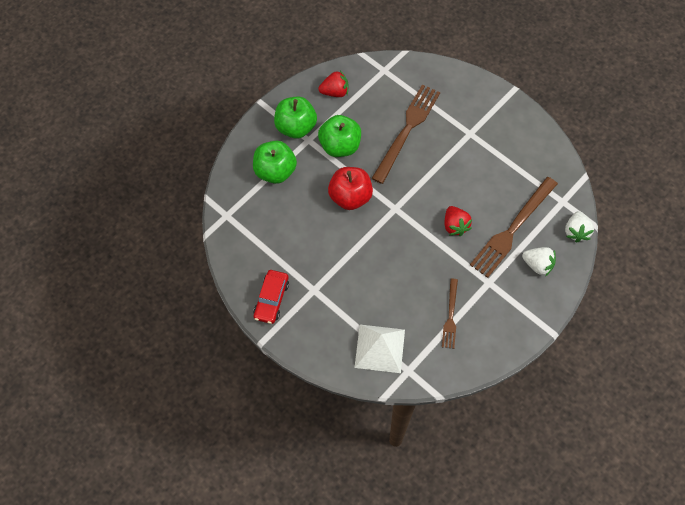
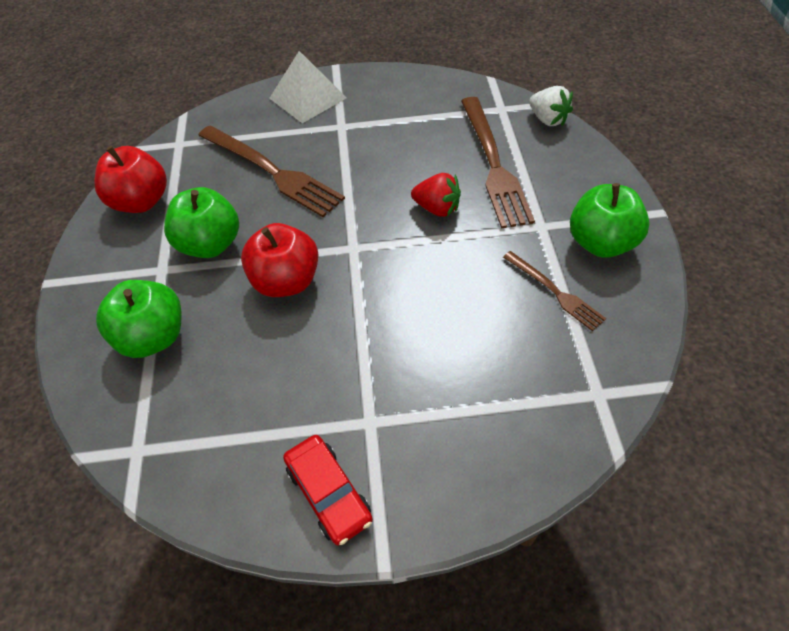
camera: 45 degrees left, 10 degrees down
(296, 127) = (129, 270): green apple -> green apple (601, 243)
(335, 92) = (141, 201): red strawberry -> red apple
(380, 348) = (535, 404): white pyramid -> white pyramid (308, 98)
(407, 130) = (272, 171): brown fork -> brown fork turned 150 degrees clockwise
(537, 265) = (559, 171): white strawberry -> none

